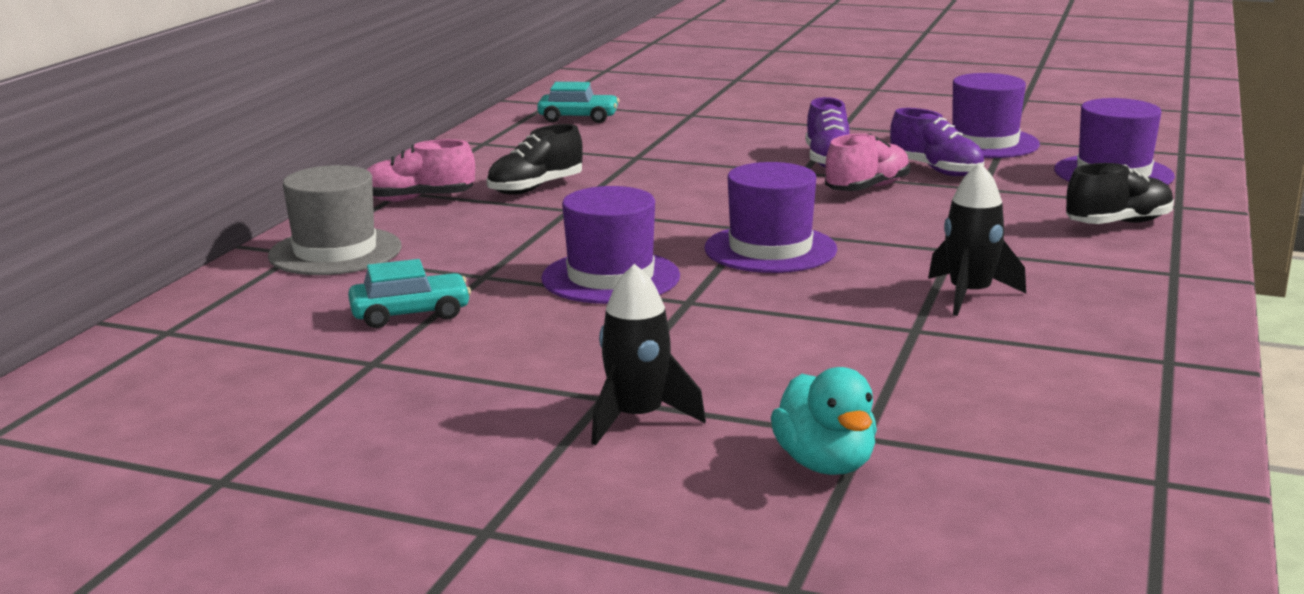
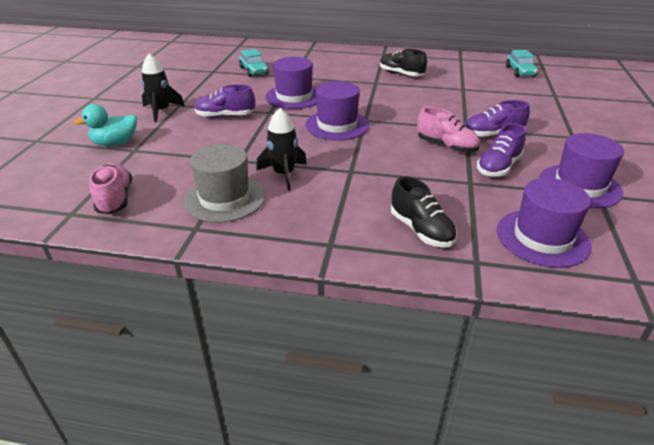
camera: 80 degrees right, 15 degrees up
(335, 252) = (312, 54): grey hat -> grey hat (224, 198)
(418, 199) = (375, 57): pink shoe -> pink shoe (115, 199)
(696, 343) = (225, 116): none -> purple shoe

